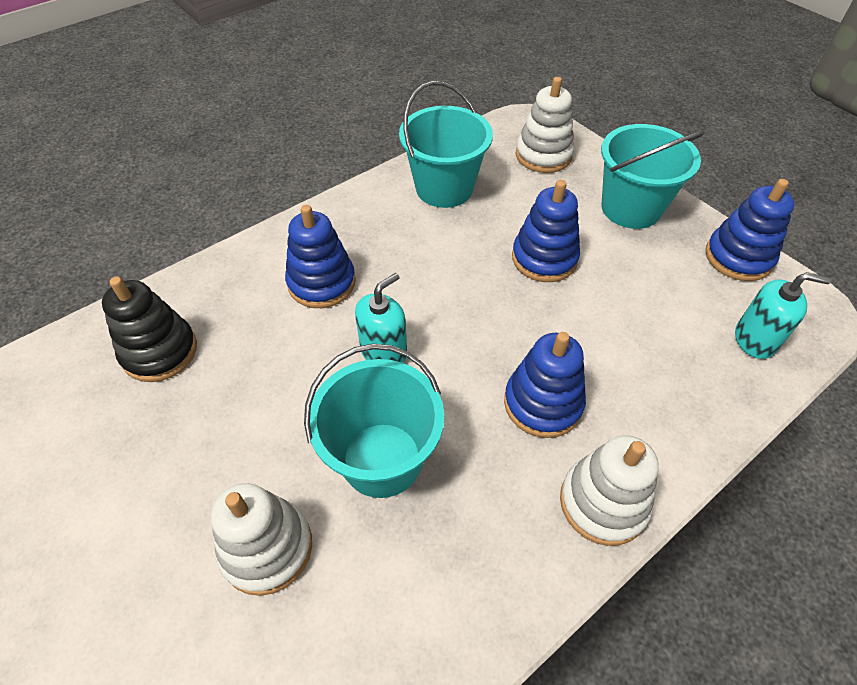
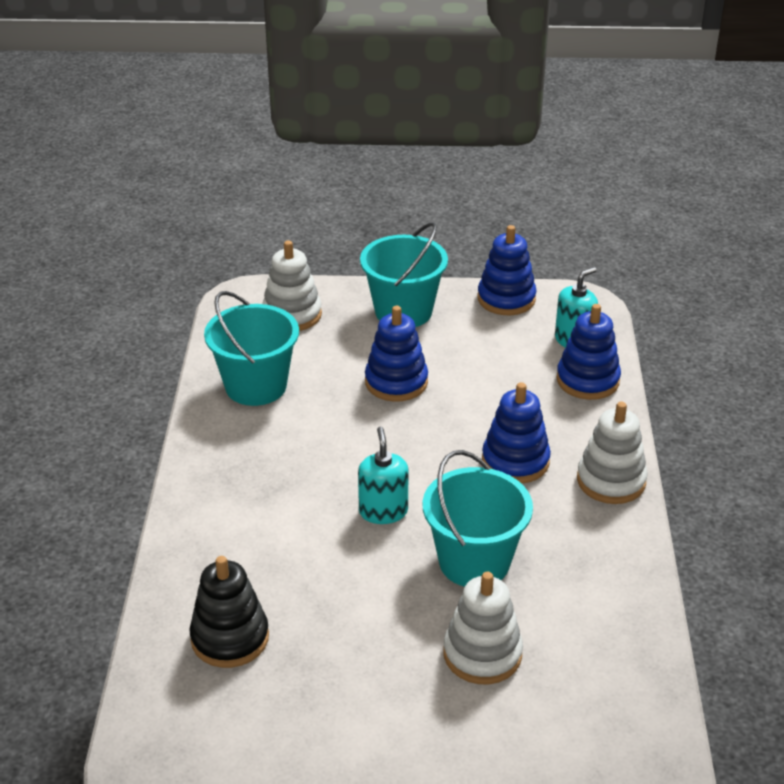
camera: 50 degrees left, 15 degrees down
(321, 283) = (272, 509): blue stacking toy -> blue stacking toy (587, 380)

